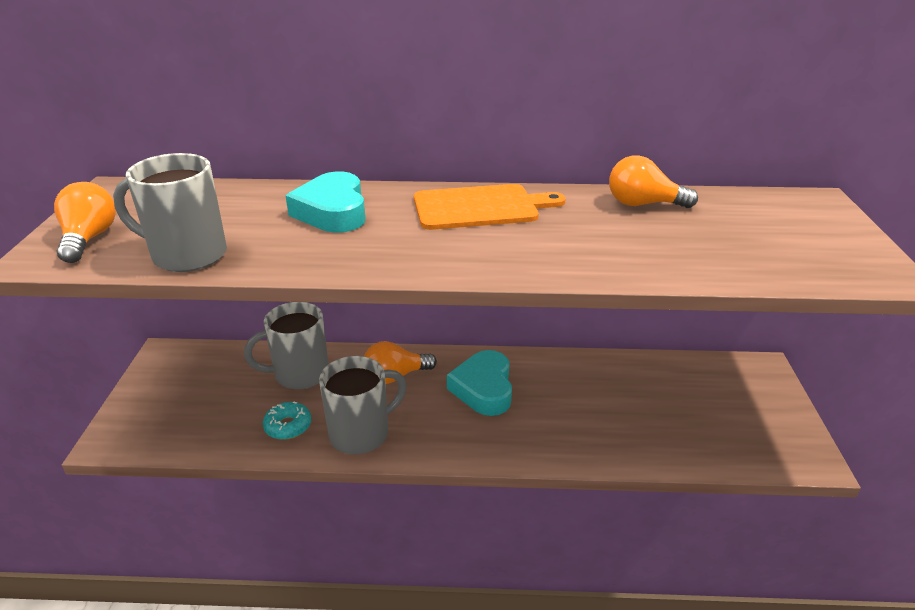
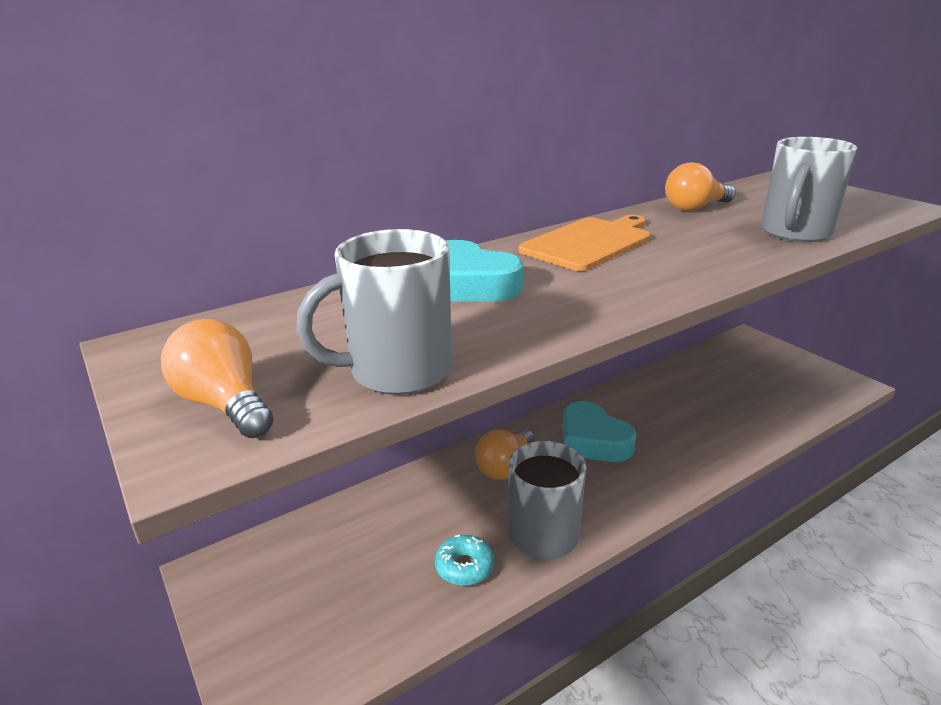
camera: 35 degrees left, 5 degrees down
(300, 374) = (409, 511): grey mug -> grey mug (795, 233)

